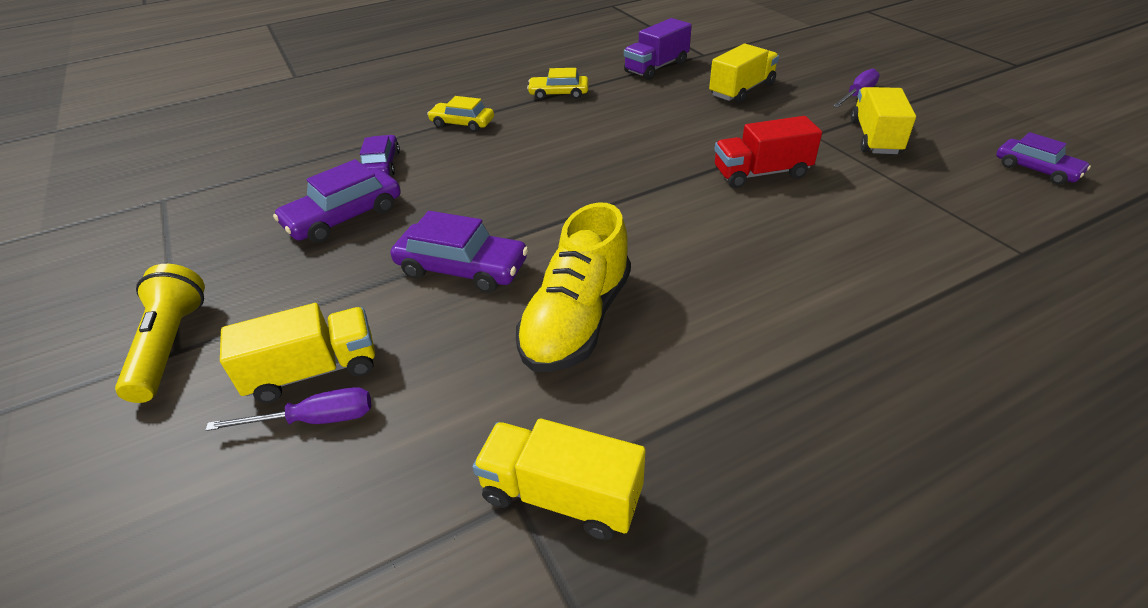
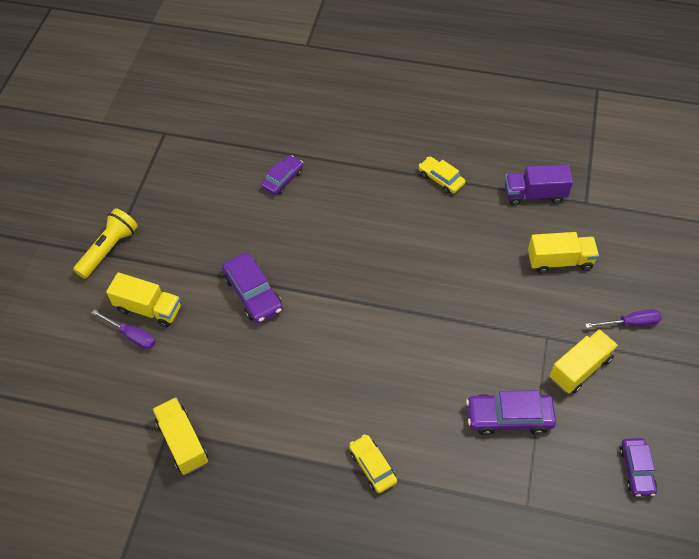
camera: 40 degrees right, 15 degrees up
(344, 217) = (232, 212): purple car -> purple car (509, 417)
(462, 123) = (357, 170): yellow car -> yellow car (372, 466)
(576, 320) = (269, 366): yellow shoe -> none
(761, 173) = (470, 343): red truck -> none

